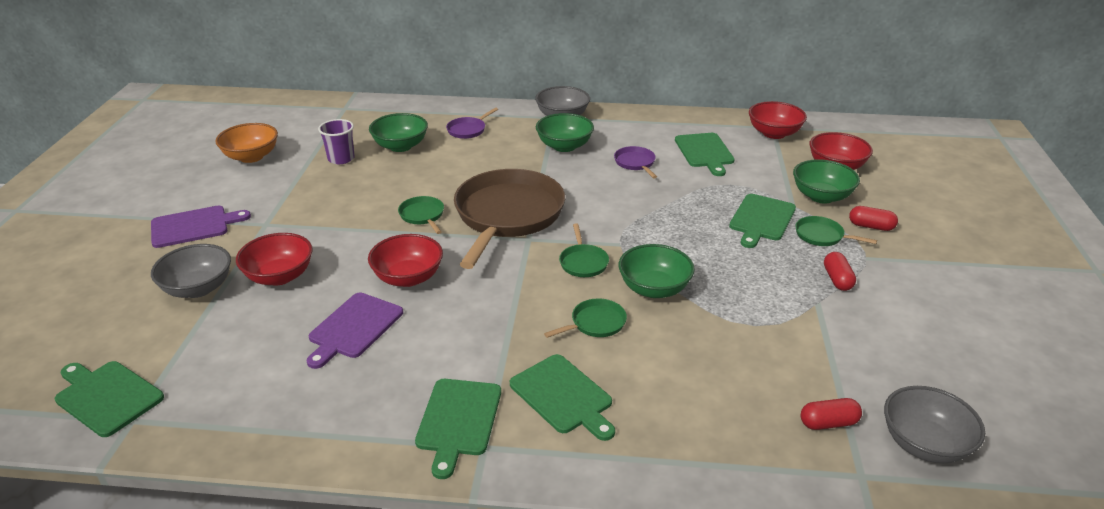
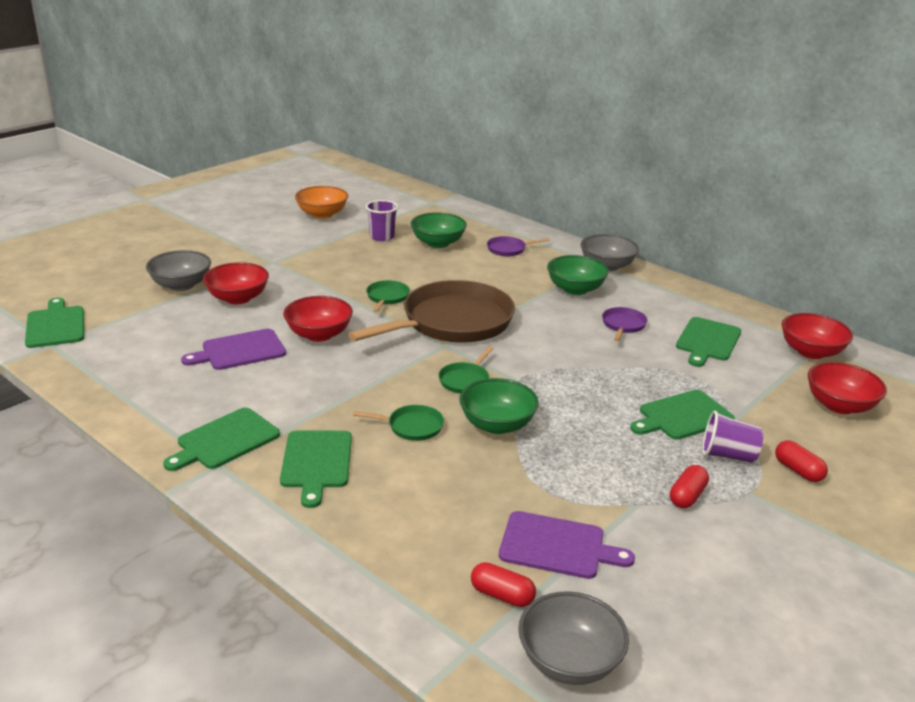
camera: 35 degrees right, 5 degrees down
(193, 226) = (228, 246): purple cutting board -> purple cutting board (557, 546)
(821, 196) = (780, 423): green bowl -> none
(822, 236) = (727, 455): green pan -> purple cup

